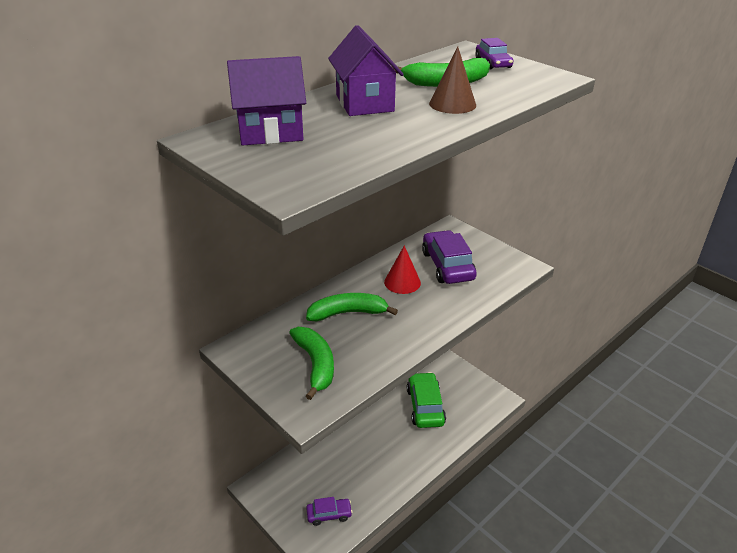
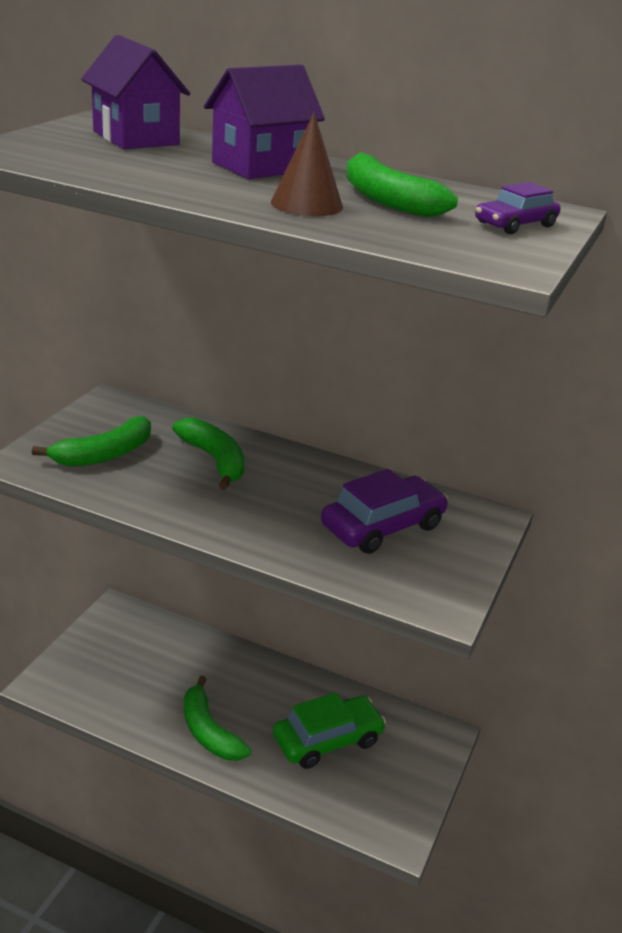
camera: 65 degrees right, 5 degrees down
(329, 514) = (97, 683): purple car -> none
(398, 461) = (208, 731): none -> green banana
(402, 282) = (311, 492): red cone -> none

